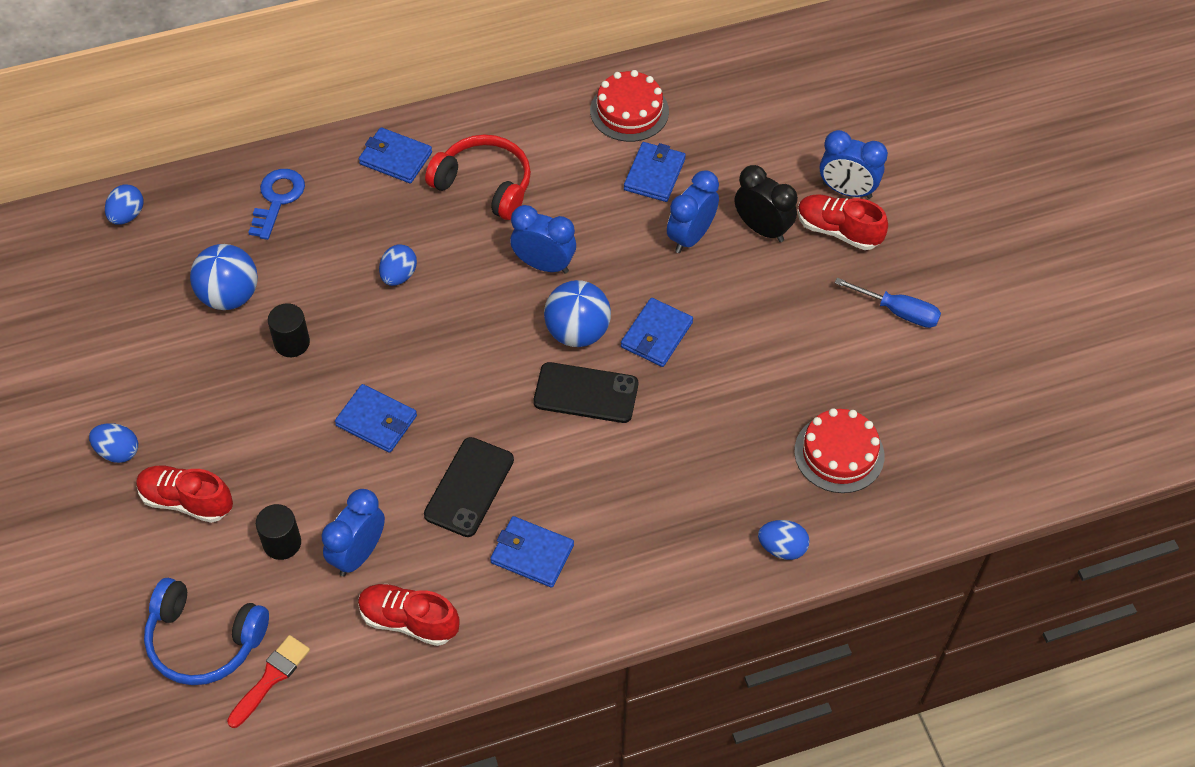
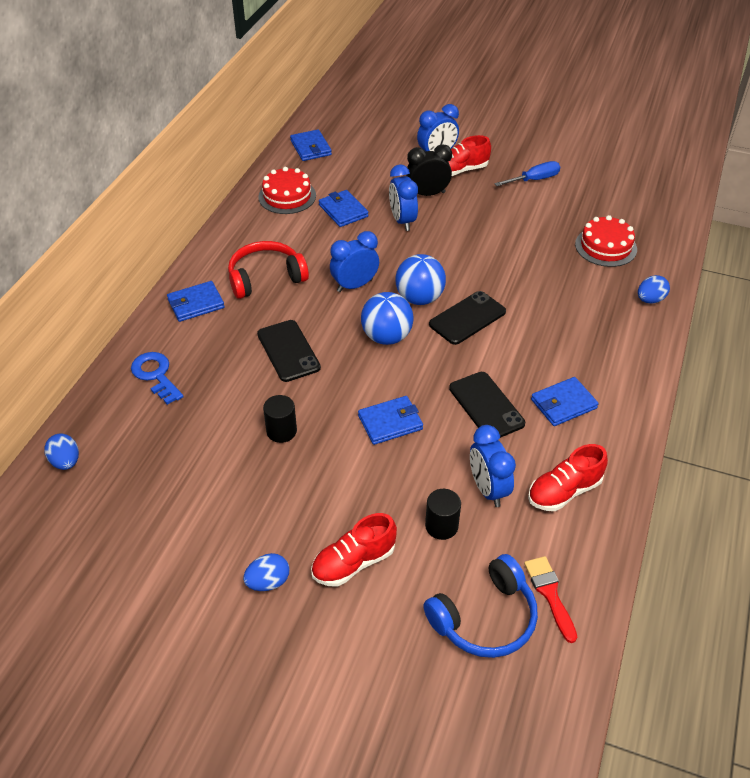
camera: 50 degrees left, 10 degrees down
(229, 296) = (205, 443): blue ball -> blue ball (386, 337)
(399, 275) = (288, 351): blue egg -> black phone
(656, 335) = (456, 269): blue wallet -> blue wallet (311, 148)

